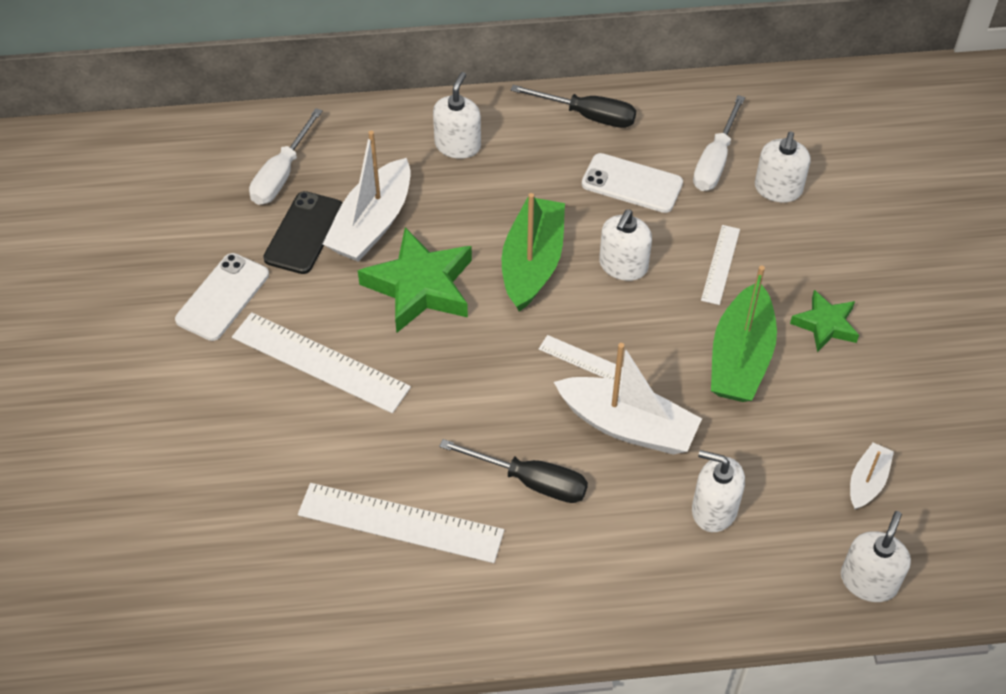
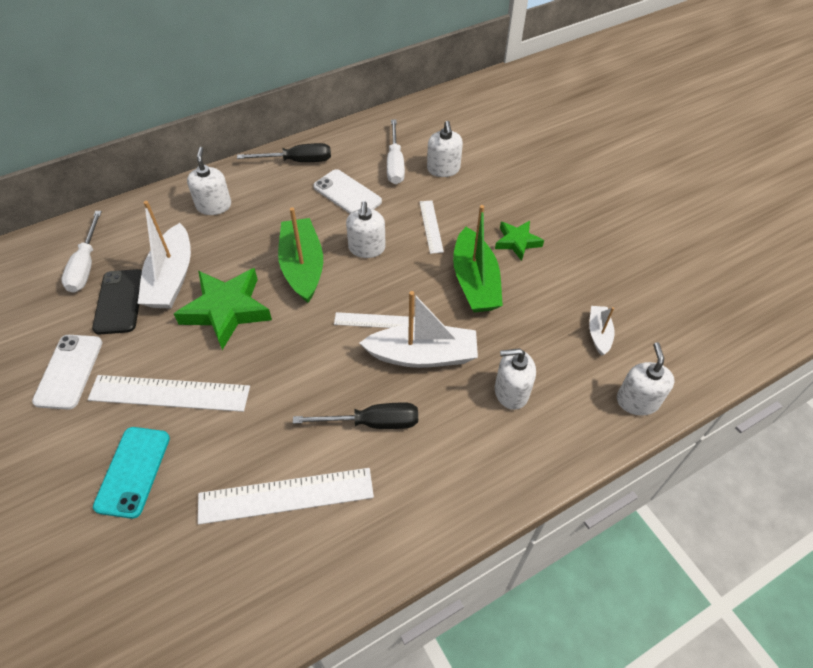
camera: 25 degrees left, 0 degrees up
(252, 433) = (133, 471): none -> turquoise phone
(632, 183) = (347, 194): white phone -> white phone turned 45 degrees clockwise

